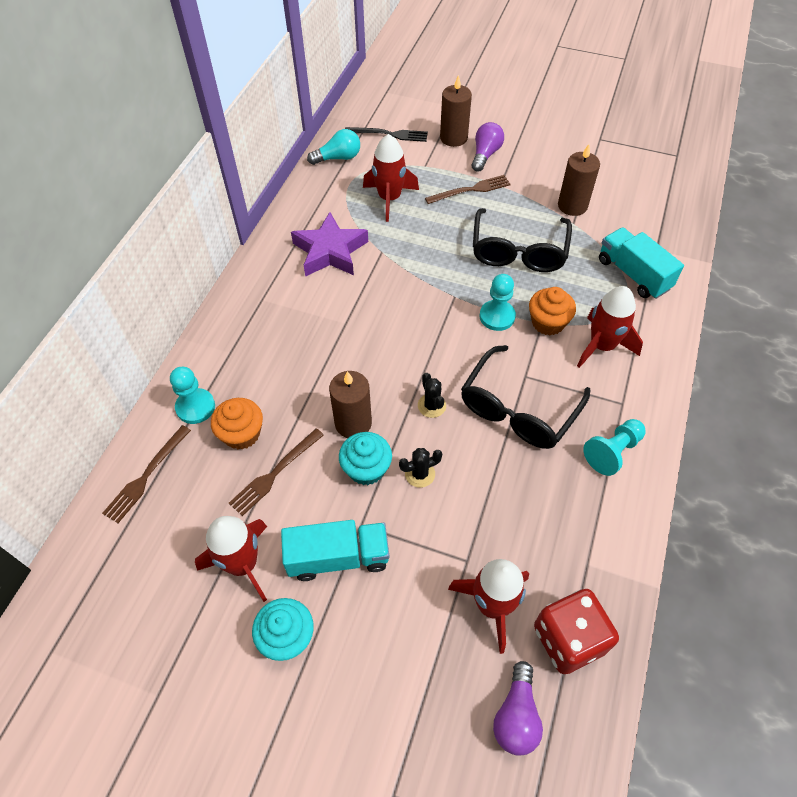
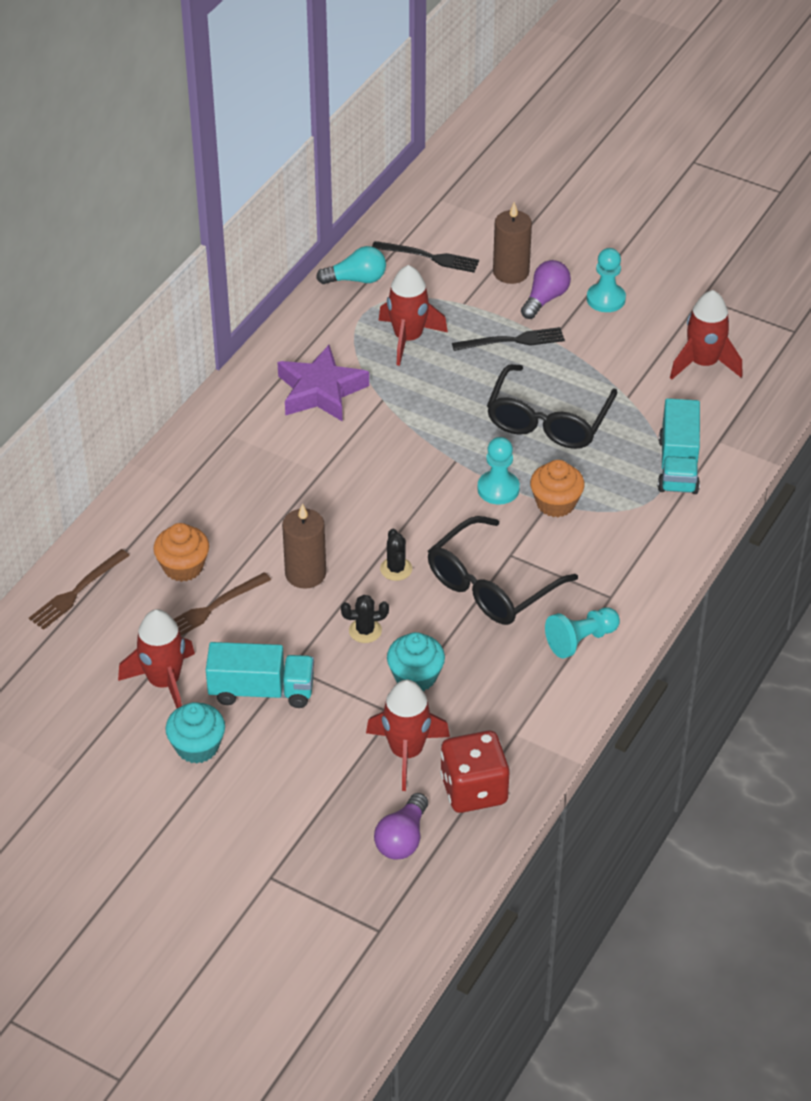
camera: 10 degrees right, 10 degrees down
(195, 407) = (137, 534): turquoise pawn -> turquoise pawn (606, 299)
(366, 468) = (309, 618): turquoise cupcake -> turquoise cupcake (415, 676)
(471, 190) = (512, 341): brown fork -> black fork
(572, 206) = (634, 376): brown candle -> none
(601, 346) = (609, 536): red rocket -> red rocket (703, 363)
(633, 274) = (678, 465): turquoise truck -> turquoise truck turned 150 degrees counterclockwise

